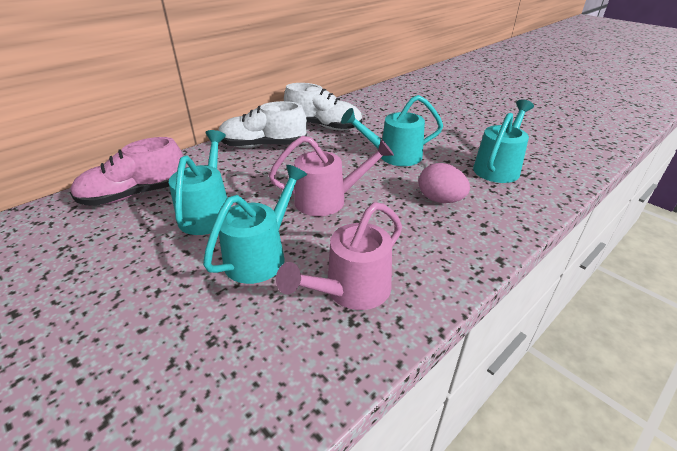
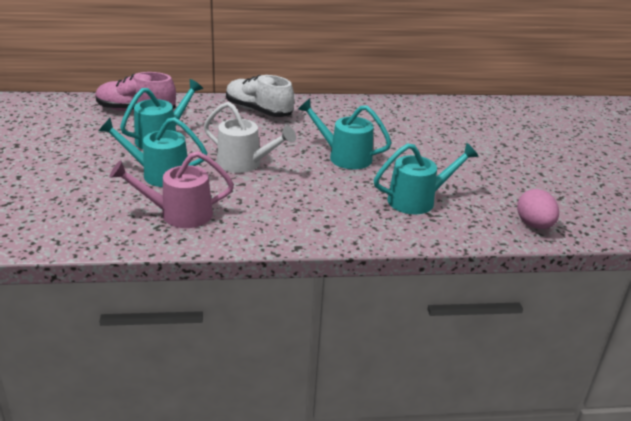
camera: 35 degrees right, 5 degrees down
(261, 255) = (158, 174): turquoise watering can -> turquoise watering can turned 150 degrees counterclockwise
(324, 126) = (327, 114): white shoe -> none
(328, 200) = (245, 164): pink watering can -> white watering can
(440, 200) = (324, 198): pink egg -> pink egg (534, 225)

